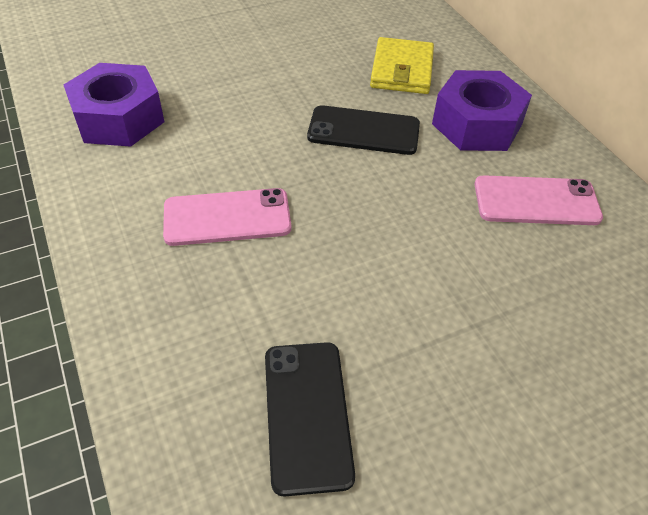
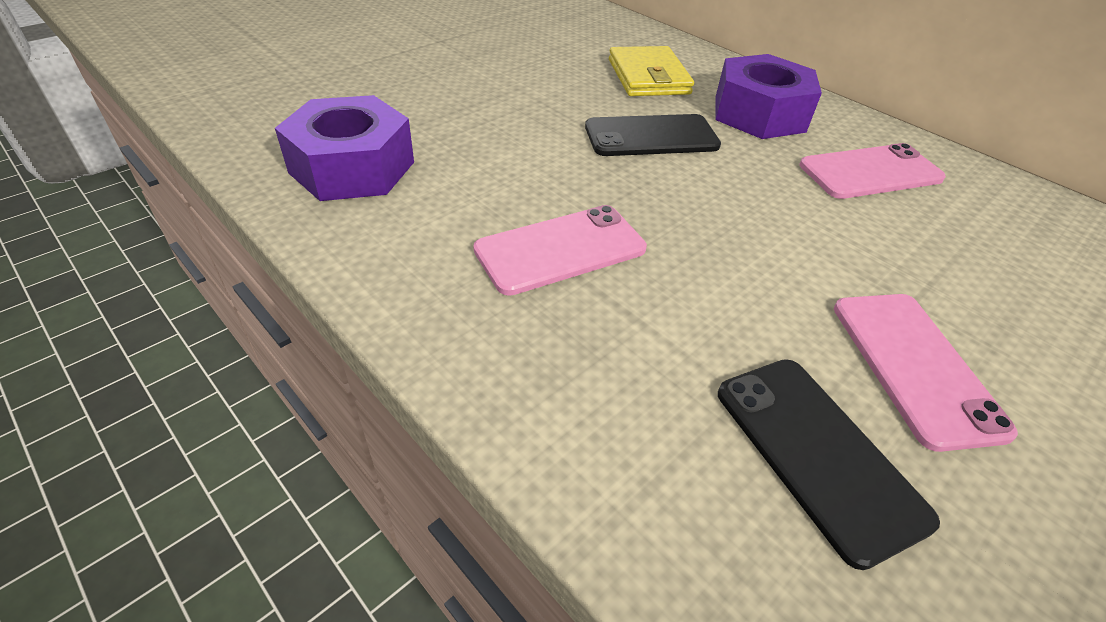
camera: 20 degrees left, 5 degrees down
(432, 374) = (914, 366): none -> pink phone

